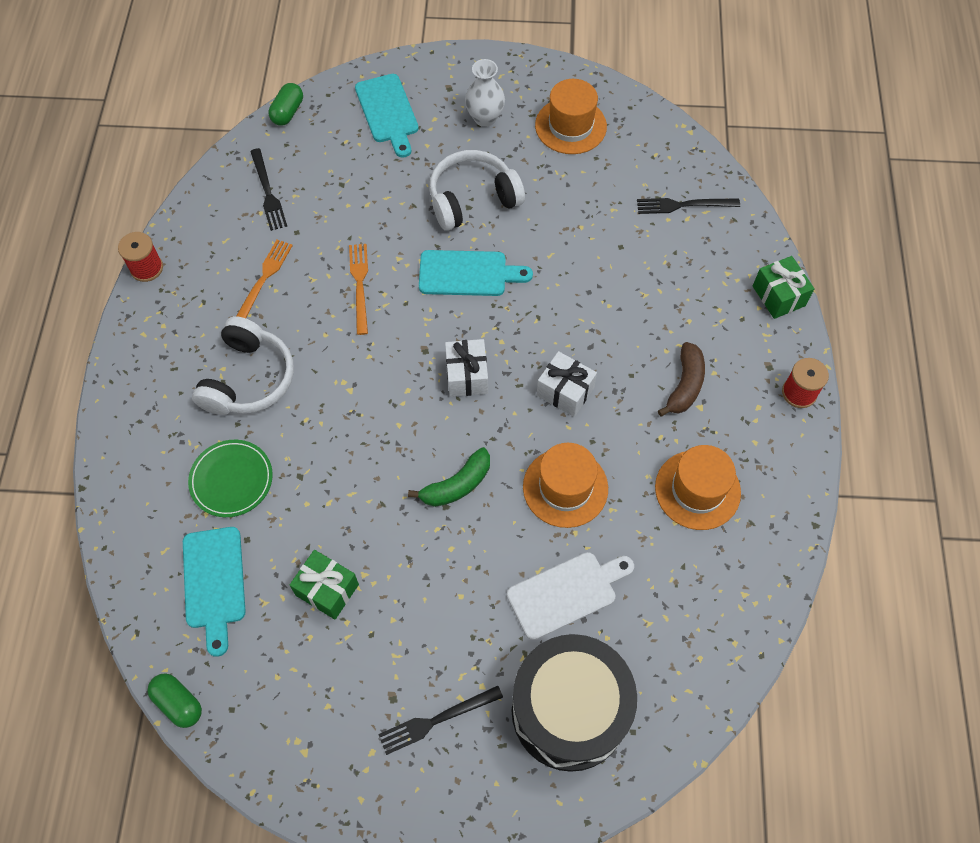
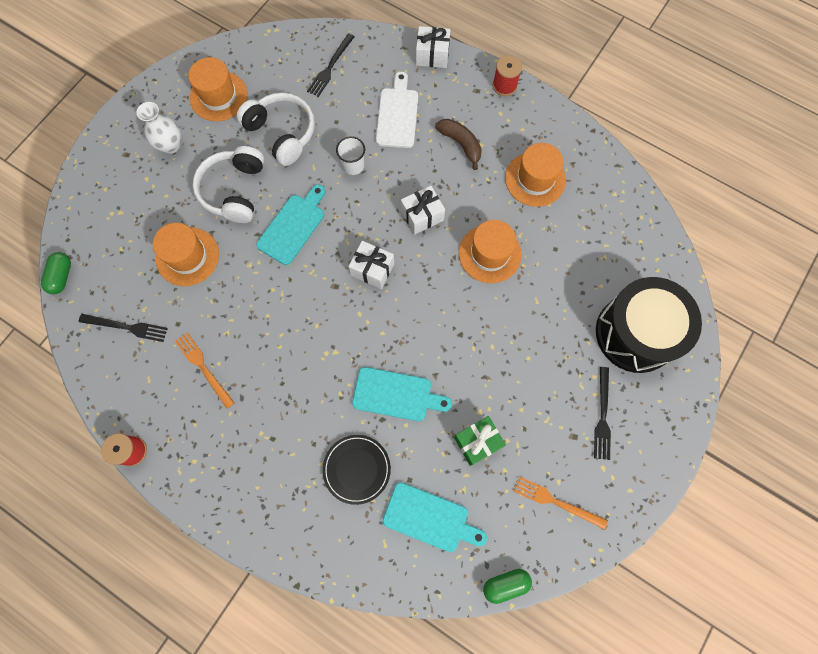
camera: 60 degrees left, 10 degrees up
(231, 480) = (357, 469): green plate -> black plate
(248, 379) = (281, 418): white headphones -> white headphones (282, 133)
(287, 112) = (61, 276): green capsule -> green capsule turned 45 degrees clockwise
(360, 285) = (254, 302): orange fork -> orange fork (556, 502)
(373, 200) = (187, 256): none -> orange hat
(388, 112) = (116, 206): turquoise cutting board -> turquoise cutting board (396, 395)
(457, 485) = (449, 319): green banana -> none
(566, 593) = (560, 293): white cutting board -> white cutting board (397, 115)
(579, 291) = (353, 165): none -> white cup
(778, 296) = (432, 55): green gift -> white gift

